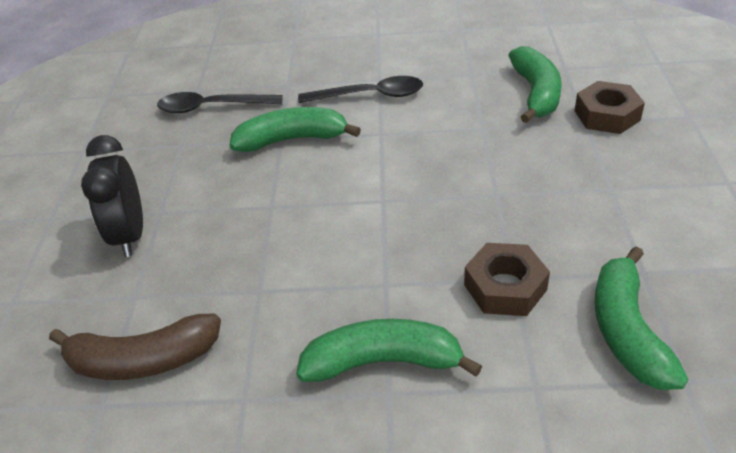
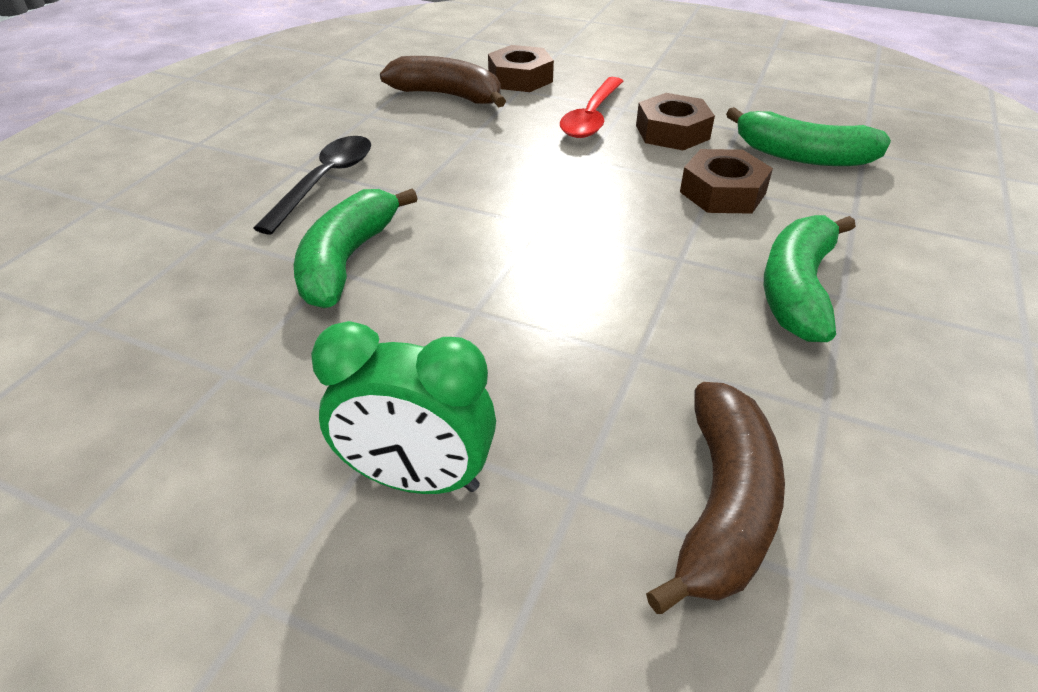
camera: 70 degrees left, 0 degrees up
(130, 235) = (417, 478): black clock -> green clock
(212, 107) = (166, 318): black spoon -> none
(536, 93) = (448, 95): green banana -> brown banana
(574, 175) = (592, 117): none -> red spoon
(592, 230) = (672, 132): none -> brown nut

